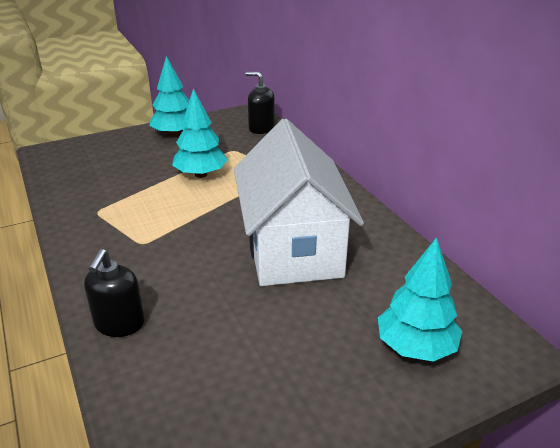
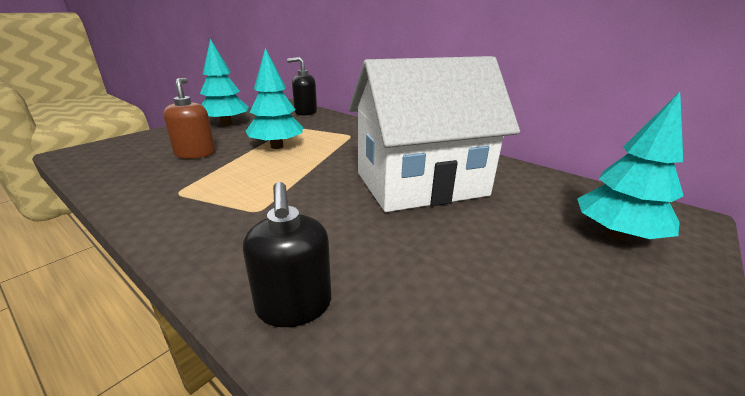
camera: 25 degrees left, 5 degrees down
(129, 170) = (195, 153): none -> brown soap dispenser
(293, 249) = (420, 184): white house -> white house turned 75 degrees counterclockwise

